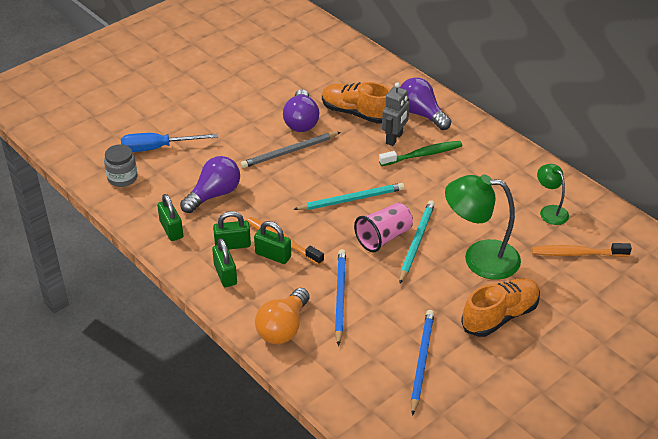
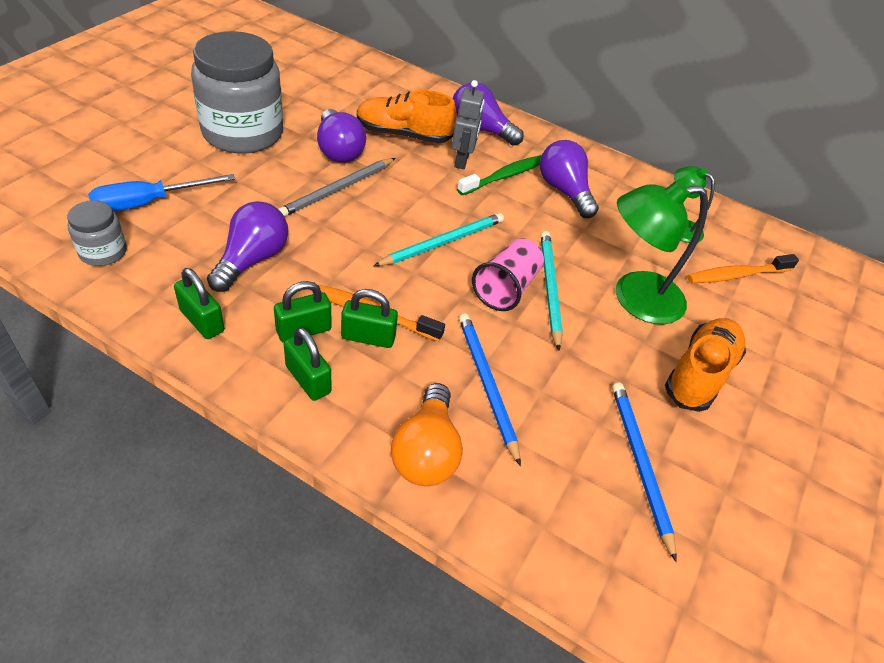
camera: 25 degrees left, 5 degrees up
(235, 101) = (243, 133): none -> grey jar
(467, 171) = (564, 191): none -> purple light bulb

